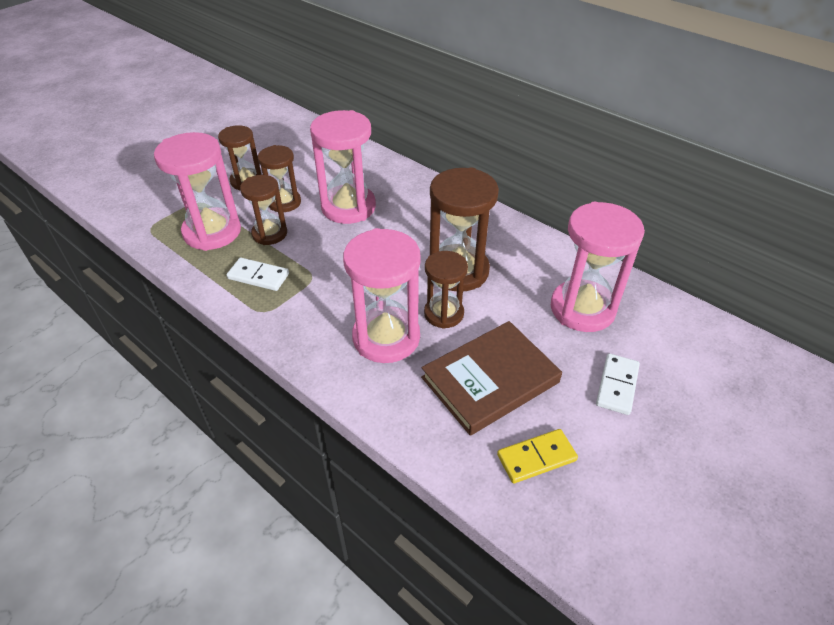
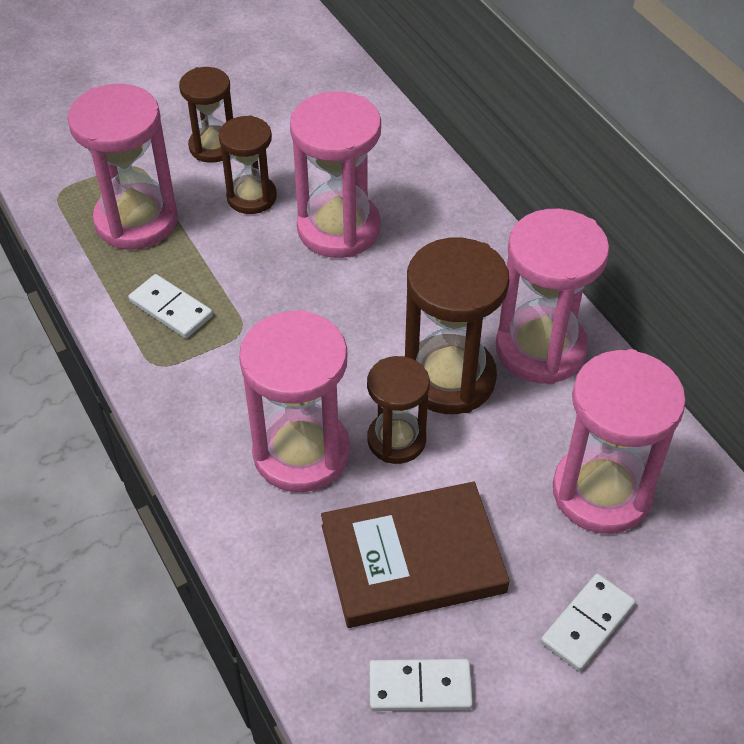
camera: 20 degrees right, 5 degrees up
(269, 234) = (211, 244): brown hourglass -> none
(504, 242) = (540, 349): none -> pink hourglass
(536, 457) = (420, 687): yellow domino -> white domino

